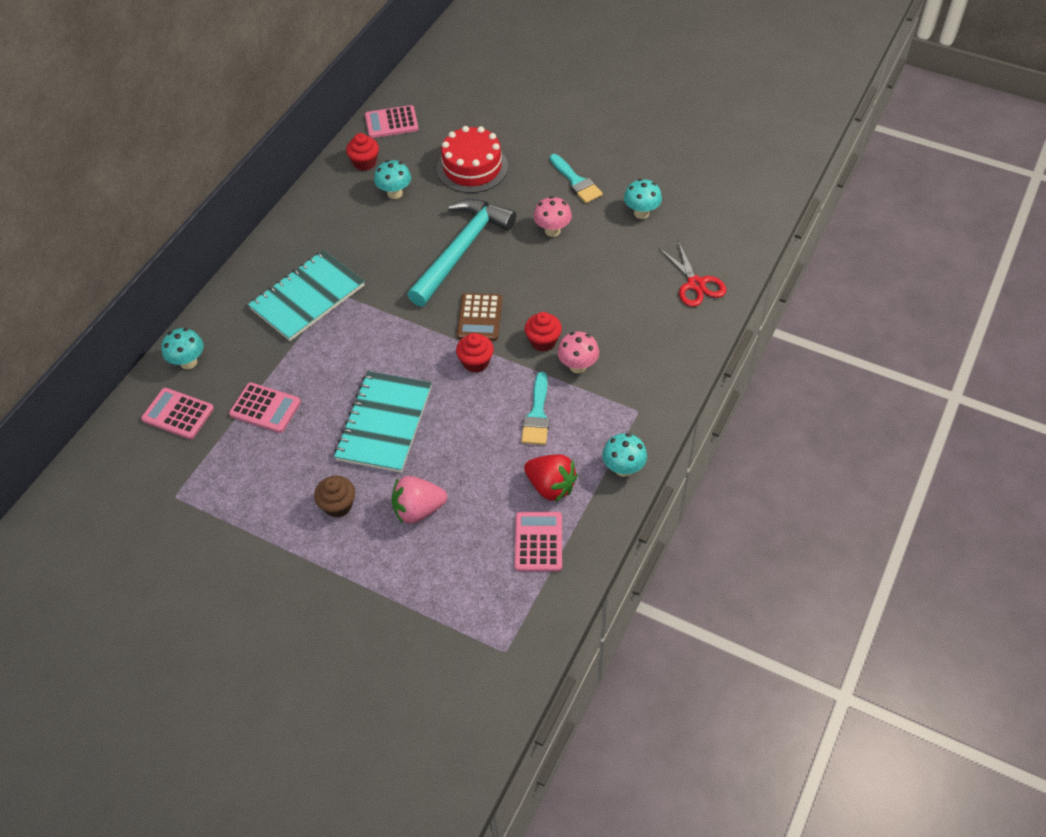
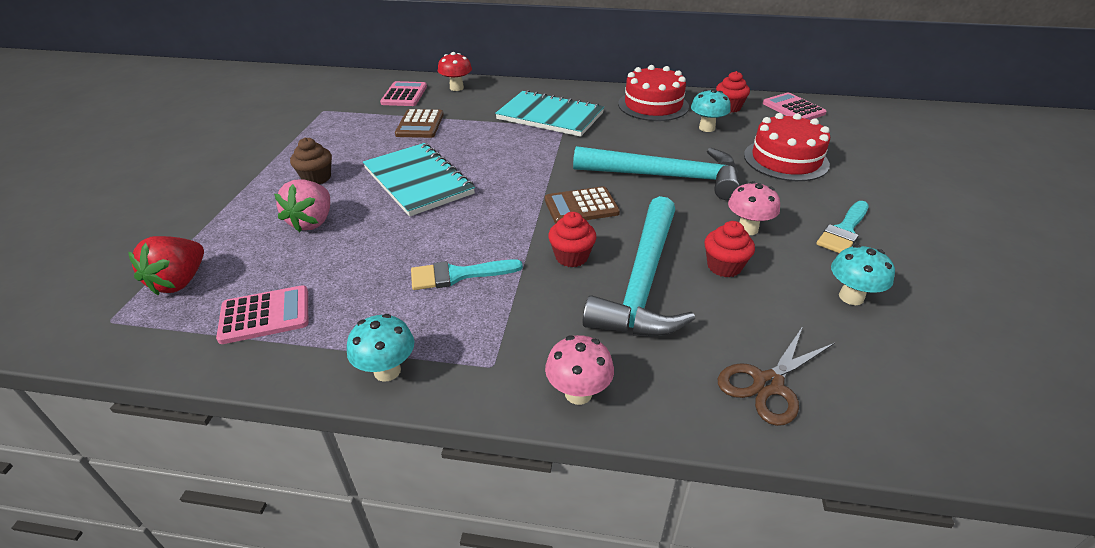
camera: 70 degrees right, 15 degrees down
(188, 362) = (456, 88): turquoise mushroom -> red mushroom
(265, 408) = (420, 124): pink calculator -> brown calculator
(329, 213) = (653, 105): none -> red cake
(384, 423) = (418, 181): turquoise notebook -> turquoise notebook turned 60 degrees clockwise
(418, 510) = (312, 222): pink strawberry -> pink strawberry turned 135 degrees counterclockwise
(476, 362) = (517, 217): red cupcake -> red cupcake (724, 266)
(551, 486) = (350, 308): red strawberry -> red strawberry (180, 281)
(577, 366) = (546, 292): pink mushroom -> pink mushroom (578, 393)
(587, 310) = (642, 282): none -> turquoise hammer
(696, 284) = (768, 384): red scissors -> brown scissors

